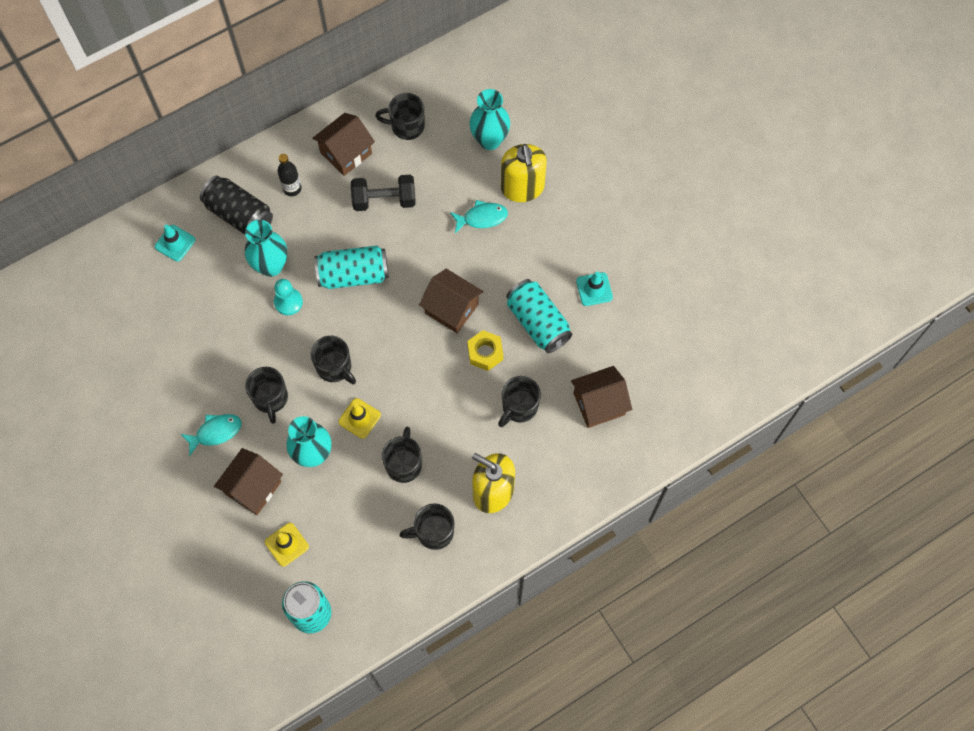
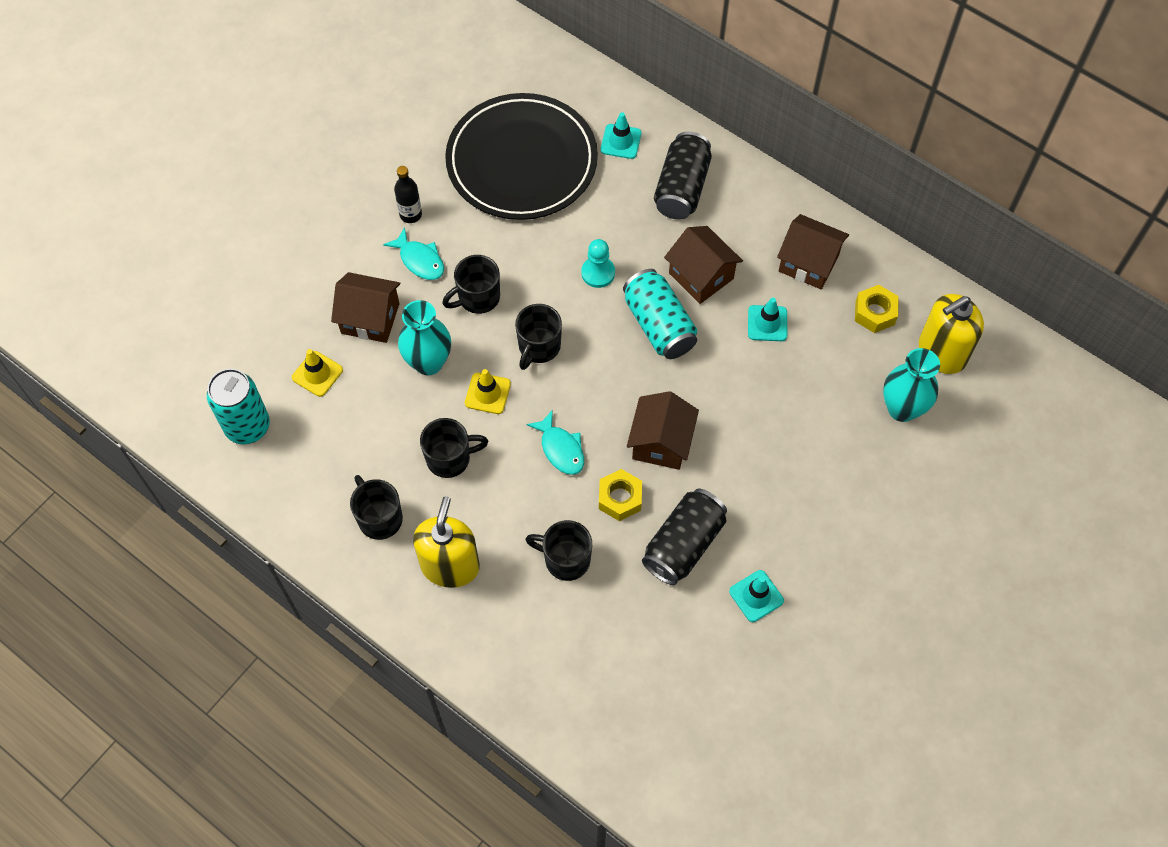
camera: 70 degrees right, 5 degrees down
(157, 323) = (522, 161): none -> black plate
(271, 266) = (634, 240): turquoise vase -> none
(292, 188) = (737, 226): black bottle -> black bottle (410, 214)
(384, 200) = (767, 323): black dumbbell -> turquoise traffic cone
(406, 126) = (874, 313): black mug -> yellow nut
(482, 218) = (793, 435): turquoise fish -> turquoise fish (560, 449)
(522, 188) = (855, 467): yellow soap dispenser -> yellow soap dispenser (942, 352)
(538, 322) = (683, 544): turquoise can -> black can
(599, 404) = (605, 651): brown house -> brown house (701, 276)

